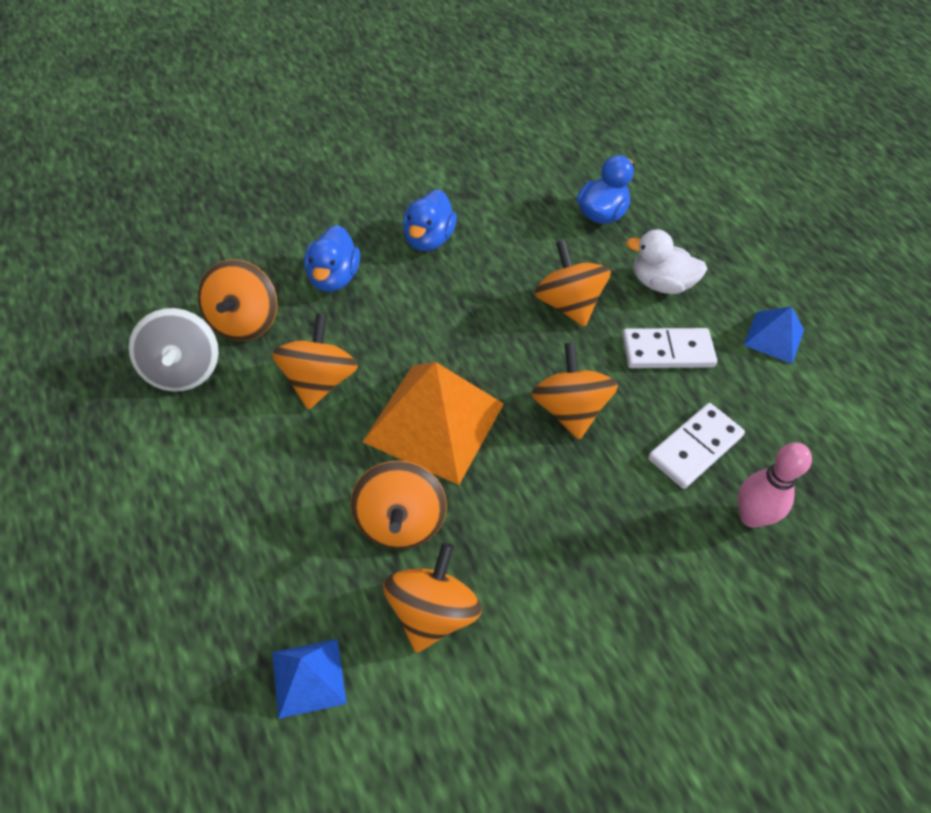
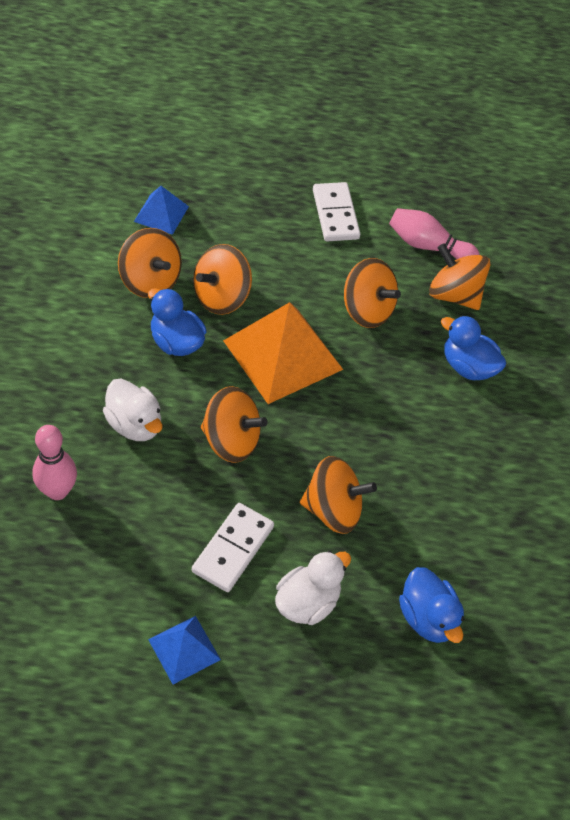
camera: 120 degrees right, 0 degrees up
(182, 370) = (428, 246): grey spinning top -> pink bowling pin
(399, 521) = (221, 297): orange spinning top -> orange spinning top turned 75 degrees counterclockwise
(428, 239) = (475, 454): blue duck -> blue duck (176, 342)
(625, 499) = (134, 424): none -> white duck
(695, 448) = (136, 499): white domino -> white domino (335, 214)

